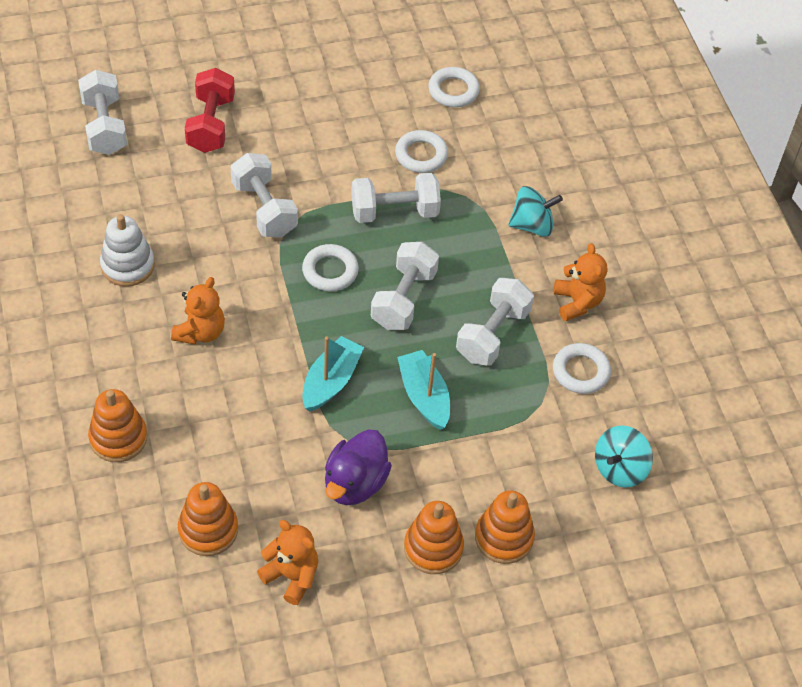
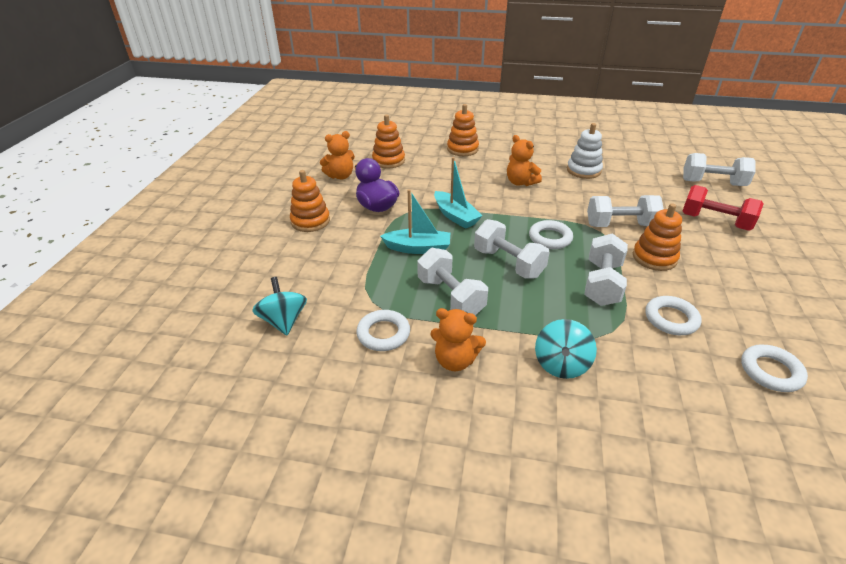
camera: 120 degrees right, 15 degrees down
(504, 538) = (289, 248): orange stacking toy -> orange stacking toy (654, 258)

